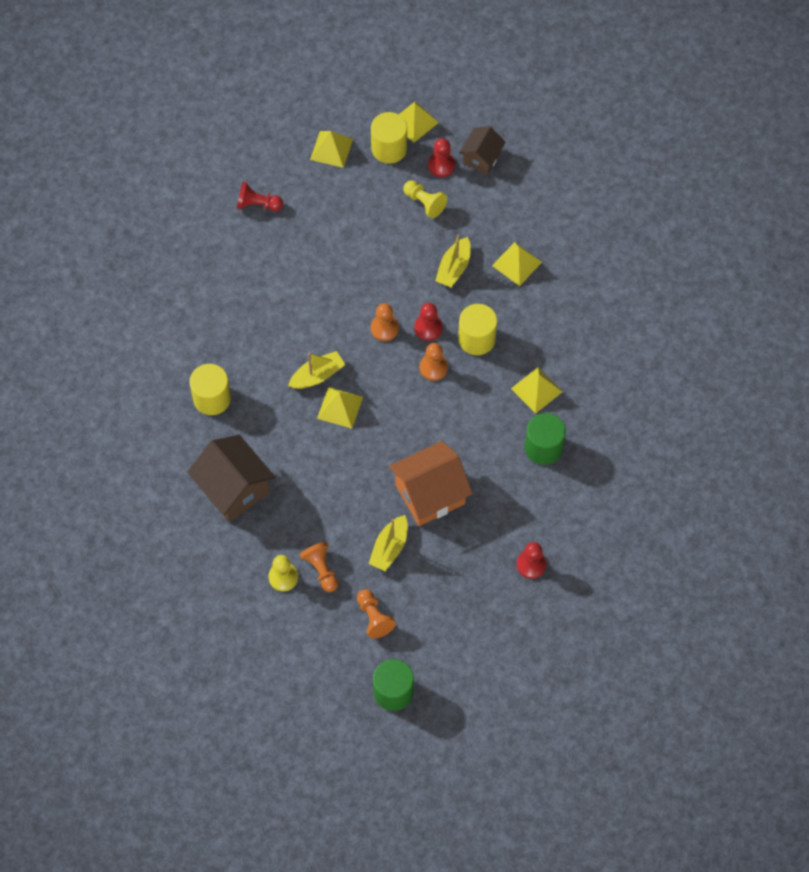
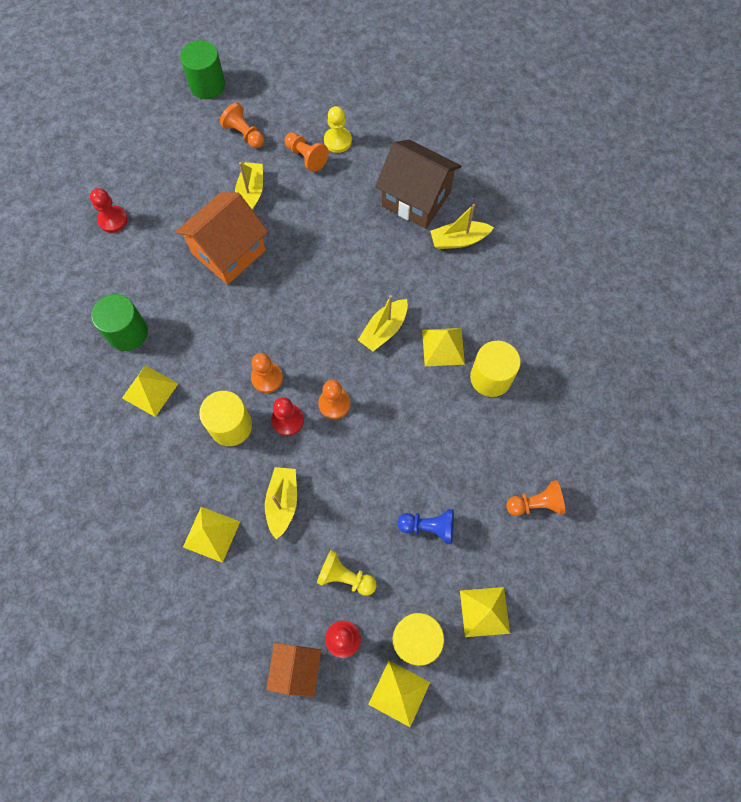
camera: 160 degrees right, 5 degrees up
(212, 398) = (477, 273): yellow cylinder -> yellow cylinder (490, 377)
(214, 434) = (458, 240): none -> yellow boat
(257, 204) = (535, 503): red pawn -> orange pawn
(340, 407) = (348, 305): yellow pyramid -> yellow pyramid (443, 346)
(347, 215) = (428, 527): none -> blue pawn
(481, 158) = (296, 668): brown house -> orange house

